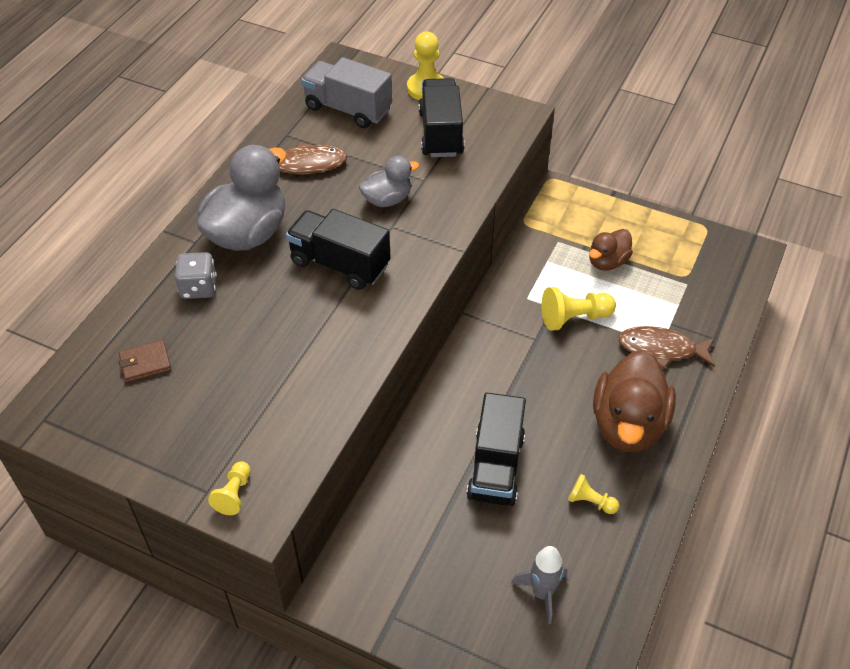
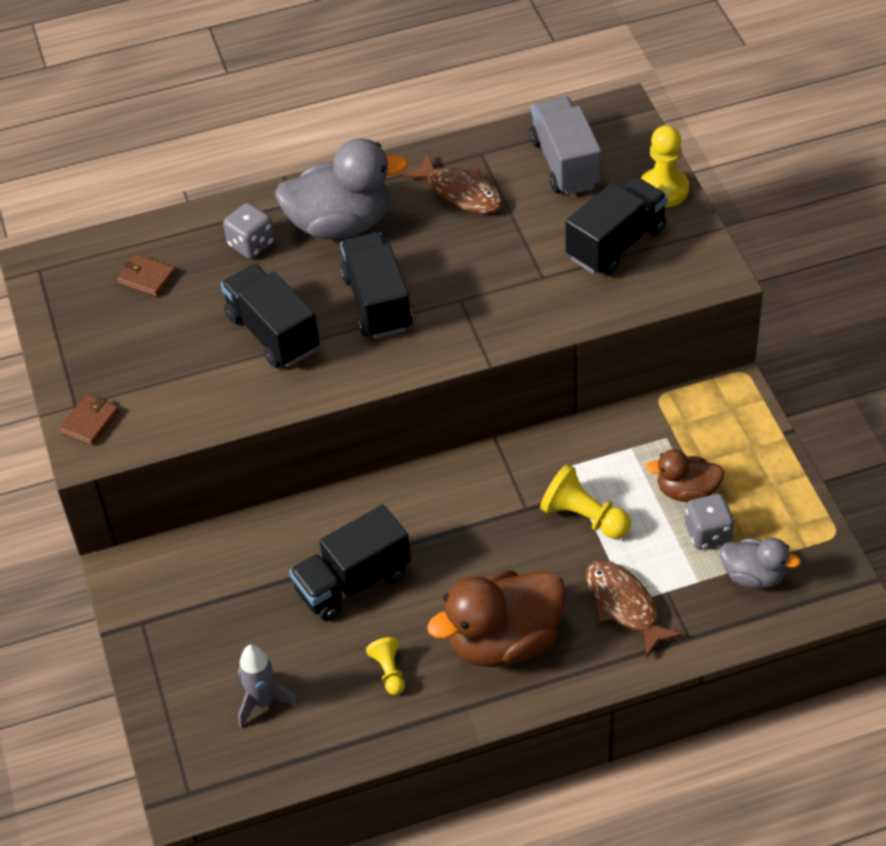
camera: 50 degrees right, 0 degrees up
(234, 494) = (90, 422): yellow pawn -> brown wallet
(293, 332) = (273, 333): none -> black truck
(387, 199) = (487, 273): grey duck -> grey duck (753, 576)
(648, 276) = (708, 534): none -> grey dice

